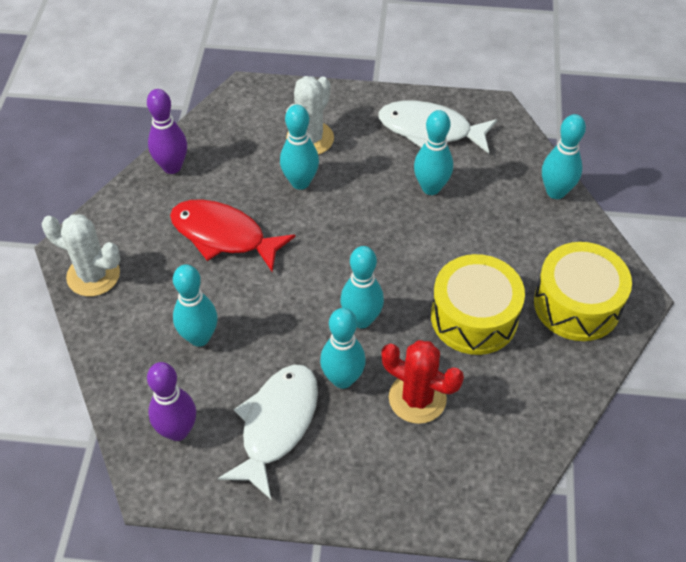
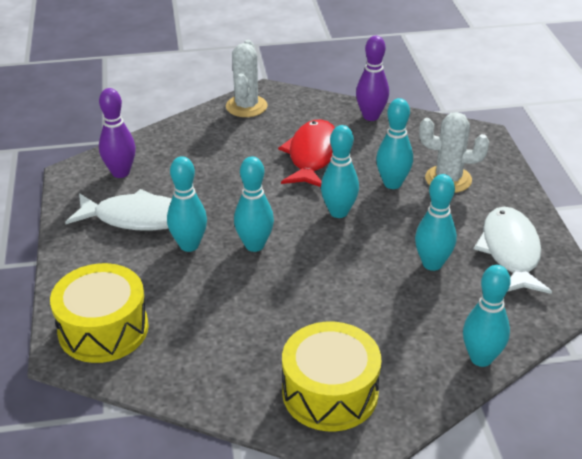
camera: 75 degrees right, 15 degrees down
(199, 337) = (207, 165): turquoise bowling pin -> turquoise bowling pin (338, 212)
(417, 398) = (181, 292): red cactus -> none
(474, 317) = (283, 316): yellow drum -> yellow drum (103, 329)

